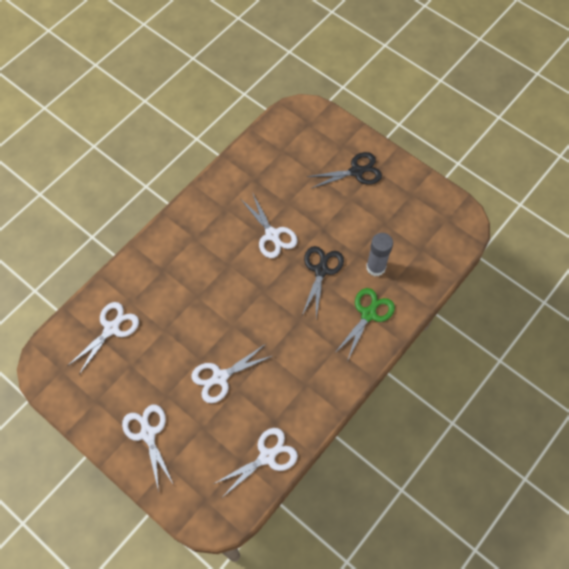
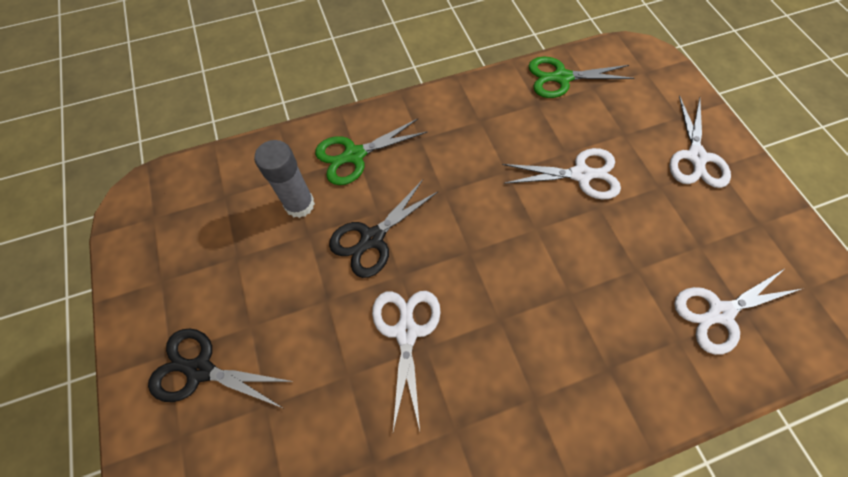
camera: 150 degrees left, 0 degrees up
(267, 456) = (561, 78): white scissors -> green scissors

